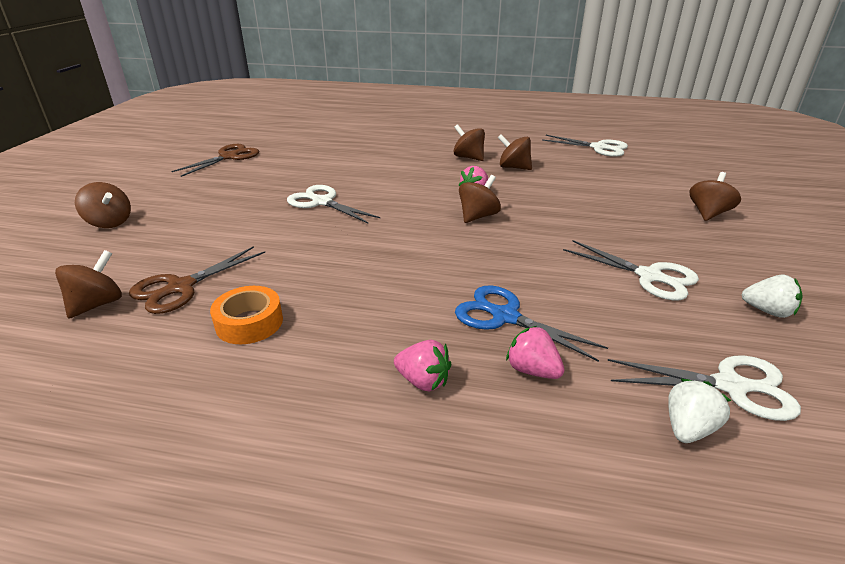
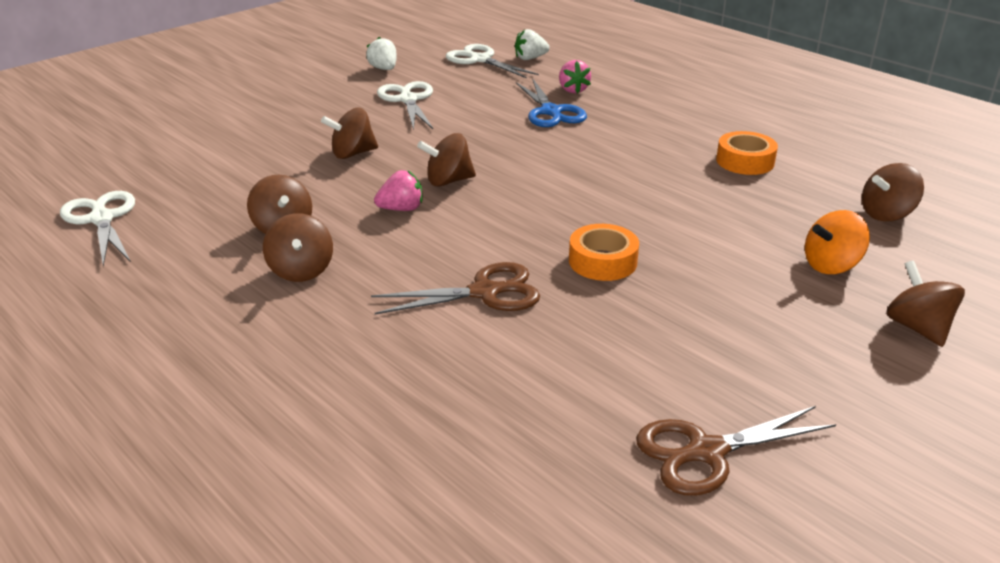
camera: 145 degrees left, 0 degrees up
(162, 243) = (831, 265): none -> orange spinning top
(180, 287) = (805, 206): brown scissors -> brown scissors (485, 292)
(322, 202) = (602, 261): white scissors -> orange tape
(423, 381) = (643, 103): pink strawberry -> none
(708, 213) = (243, 115): brown spinning top -> brown spinning top (352, 153)

